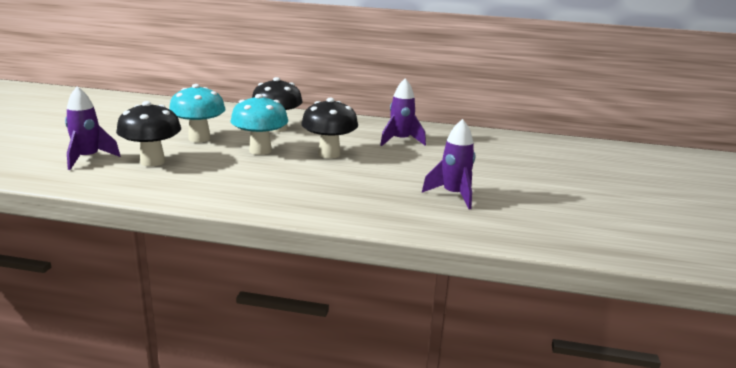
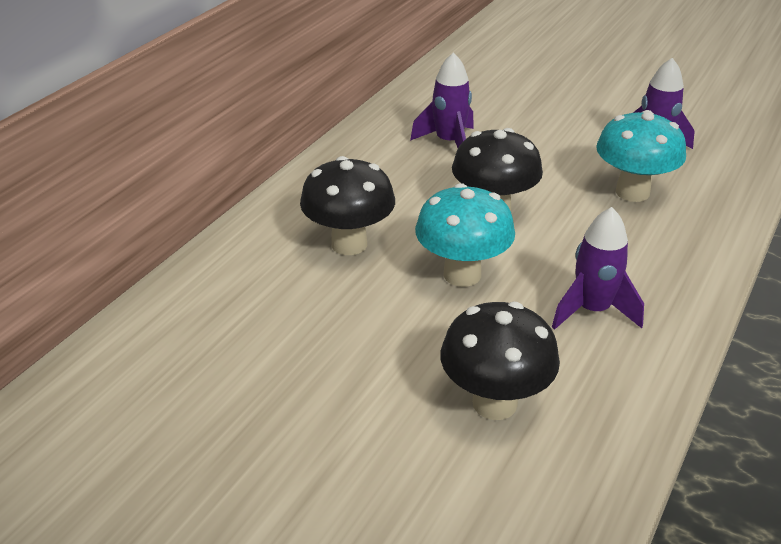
camera: 70 degrees left, 15 degrees up
(88, 159) = (461, 497): purple rocket -> purple rocket (592, 310)
(199, 138) = (377, 339): turquoise mushroom -> turquoise mushroom (632, 192)

